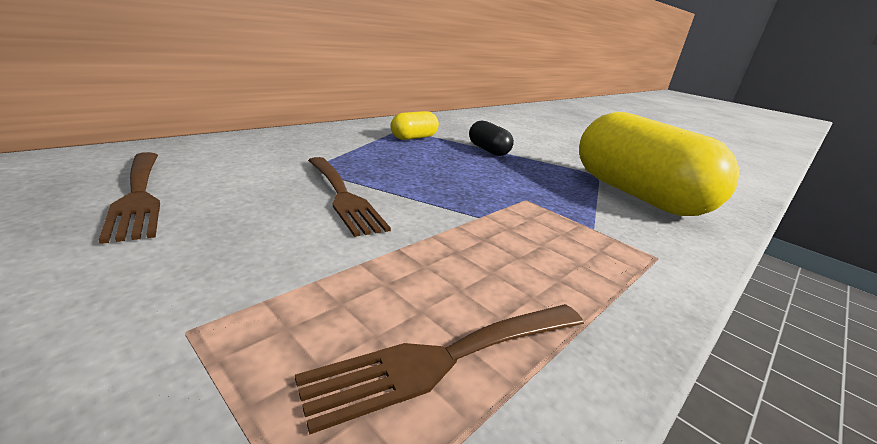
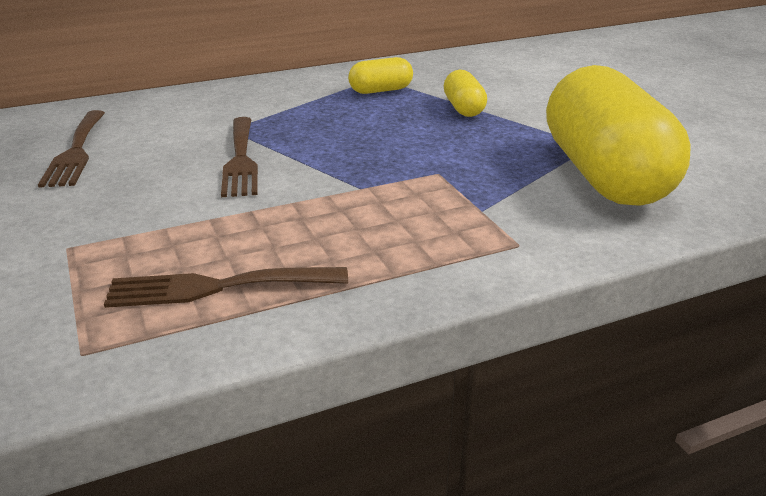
camera: 25 degrees right, 5 degrees up
(488, 150) = (463, 108): black capsule -> yellow capsule

